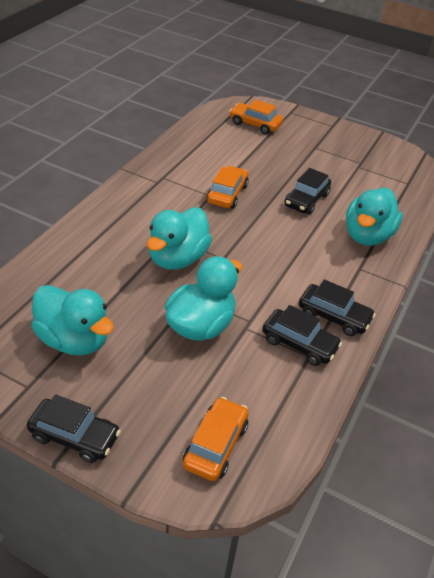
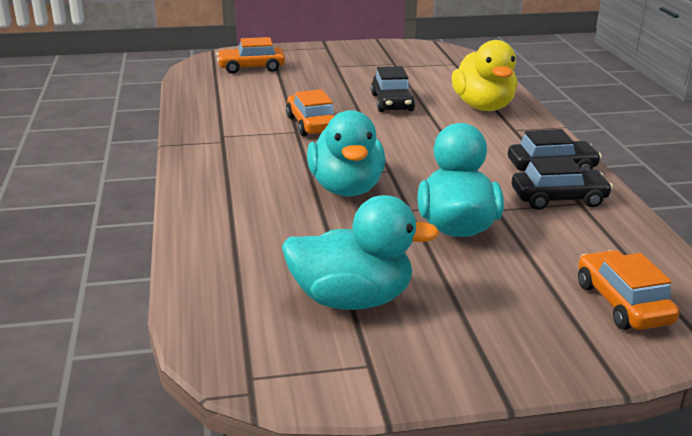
camera: 35 degrees left, 15 degrees down
(74, 436) = (492, 375): black car -> none
(367, 236) = (483, 107): turquoise duck -> yellow duck

